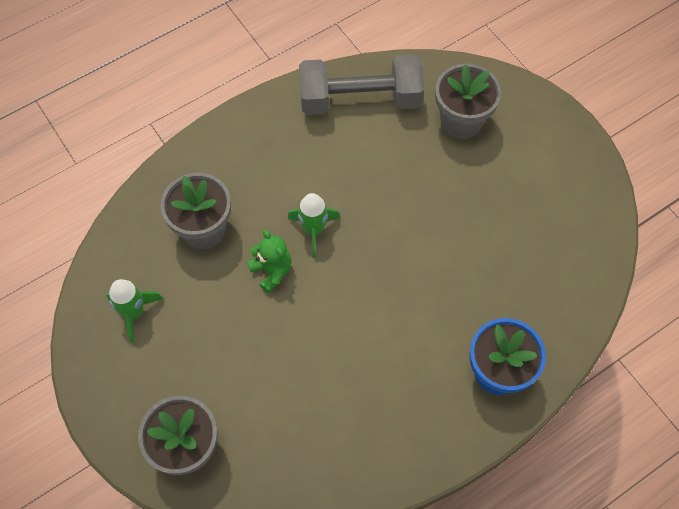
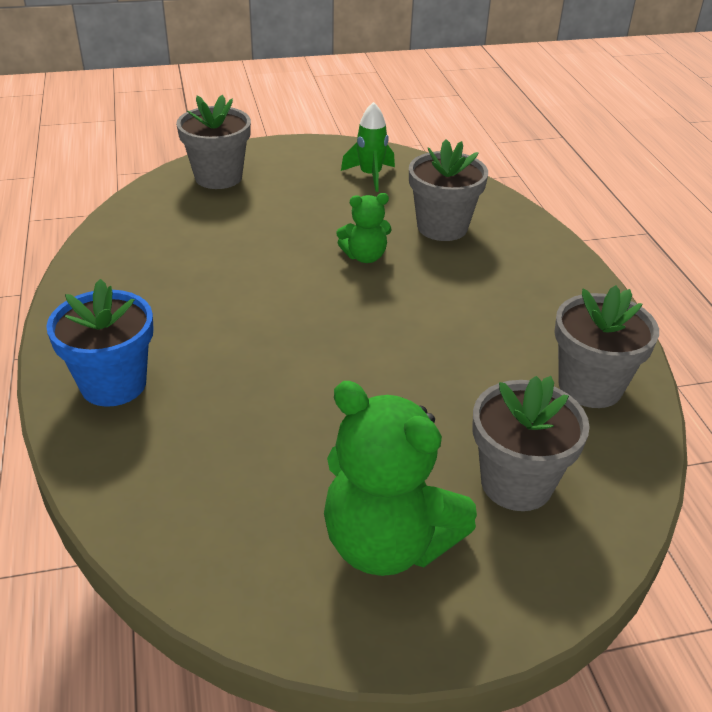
camera: 110 degrees right, 25 degrees down
(313, 230) = (399, 296): green rocket -> none
(360, 100) = (590, 386): grey dumbbell -> grey flower pot
(534, 168) = (388, 542): none -> green teddy bear

